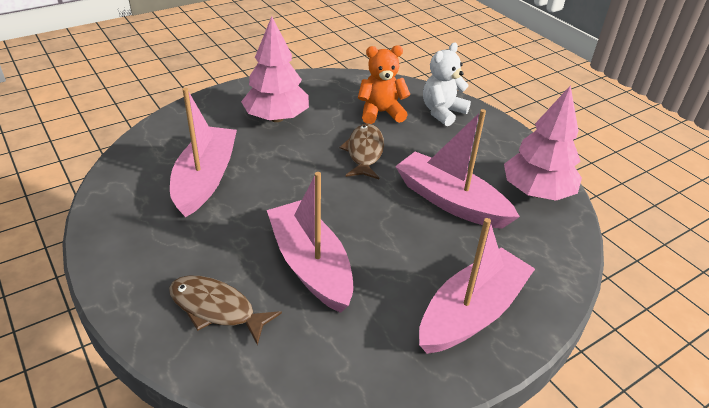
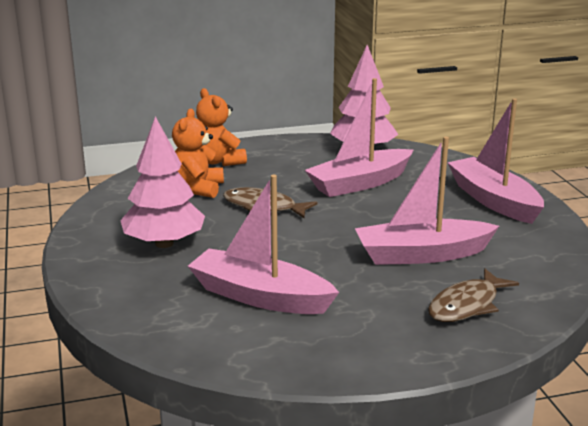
camera: 70 degrees left, 15 degrees down
(442, 112) = (219, 161): white teddy bear -> orange teddy bear

